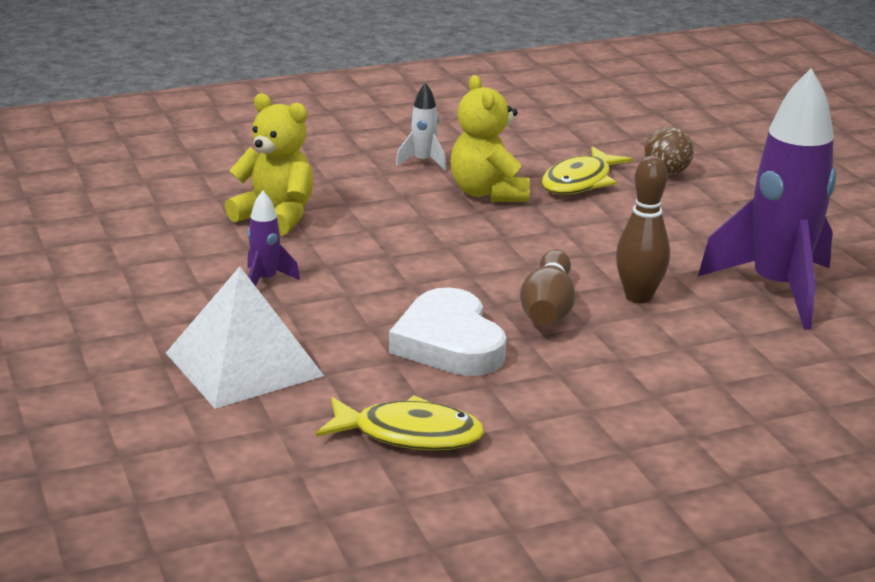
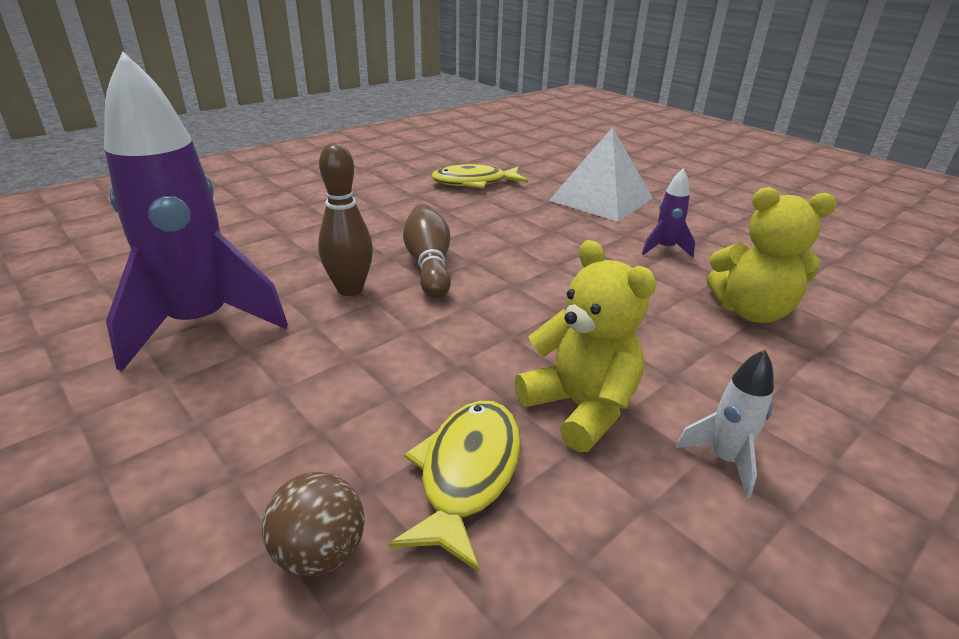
camera: 160 degrees right, 5 degrees up
(449, 343) = (488, 228): white heart -> none

